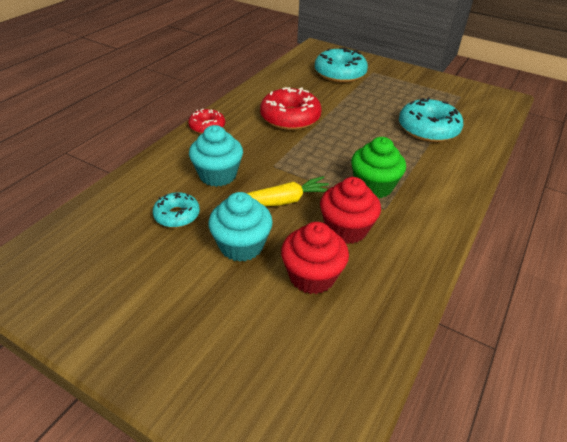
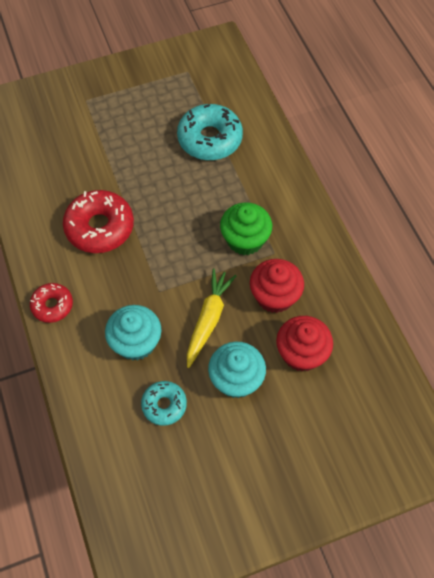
camera: 50 degrees left, 20 degrees up
(340, 73) = (62, 128): turquoise donut -> none

